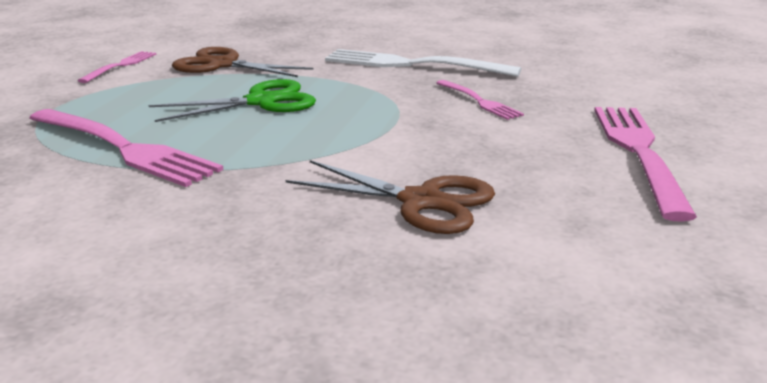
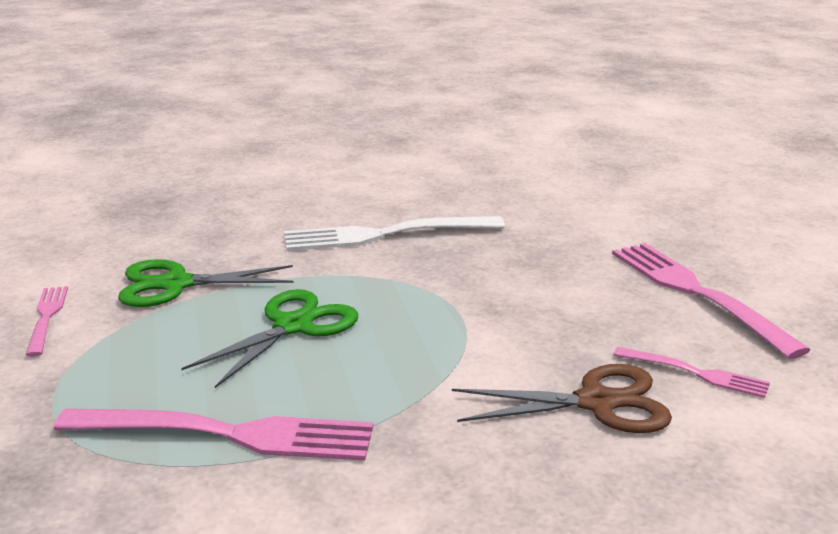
camera: 30 degrees left, 0 degrees up
(222, 65) = (176, 284): brown scissors -> green scissors
(479, 101) = (504, 268): pink fork -> pink fork (695, 373)

